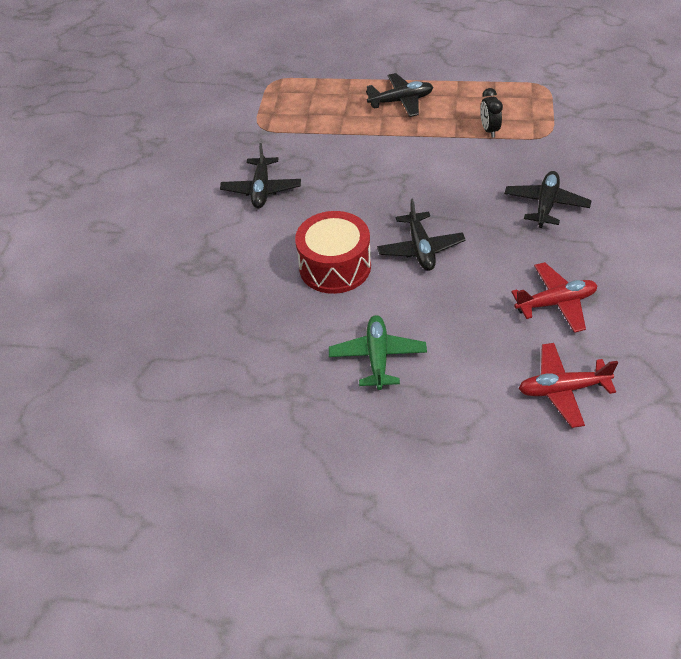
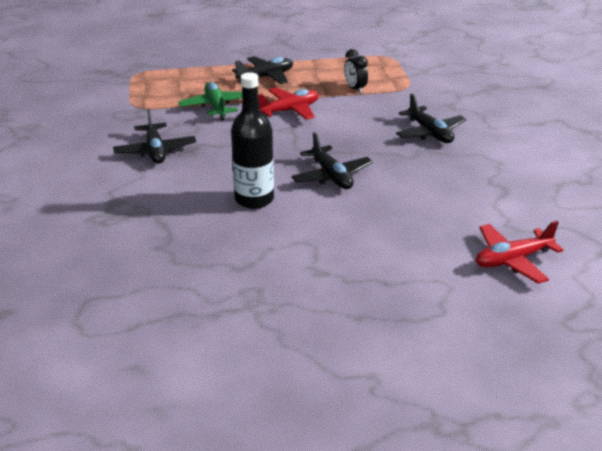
camera: 20 degrees left, 15 degrees down
(335, 266) = (254, 199): red drum -> black bottle
(377, 357) = (327, 262): green plane -> green plane (216, 107)
(546, 204) = (430, 133): black plane -> black plane turned 150 degrees clockwise
(556, 303) = (474, 199): red plane -> red plane (289, 110)

